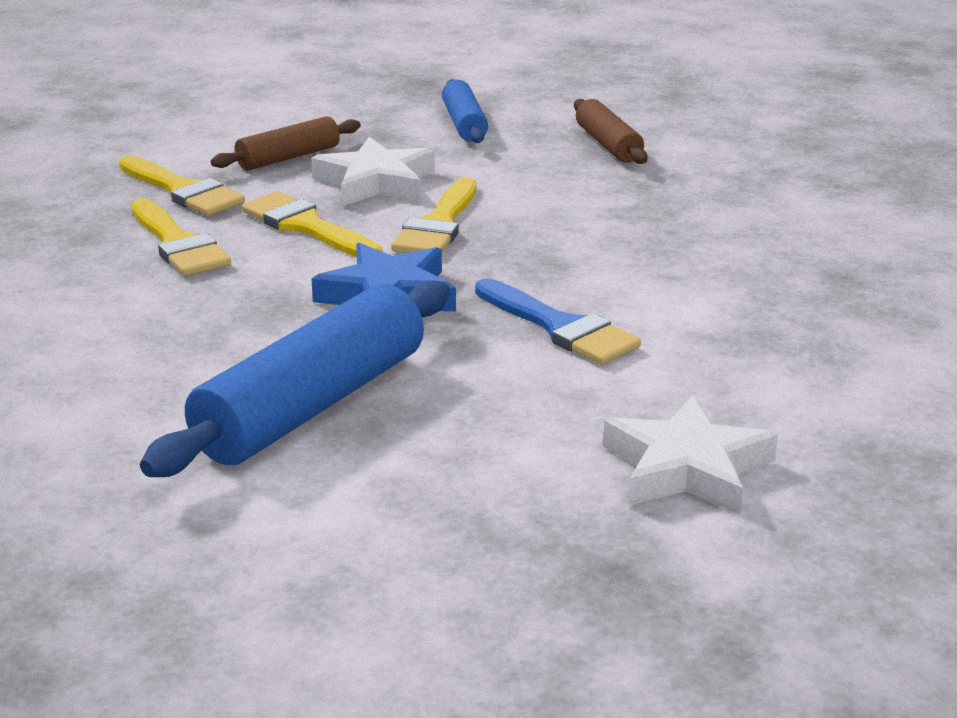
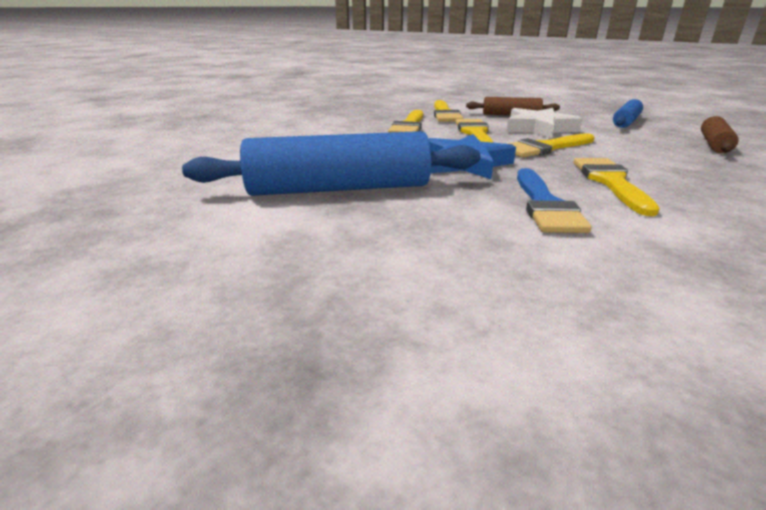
camera: 45 degrees right, 0 degrees up
(578, 263) = (611, 182): none -> yellow brush
(687, 468) = (505, 327): white star -> none

